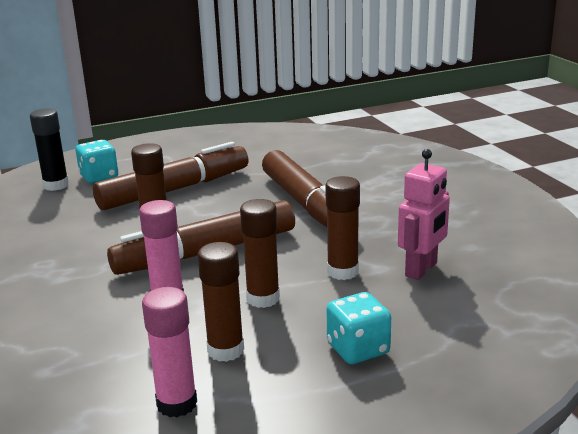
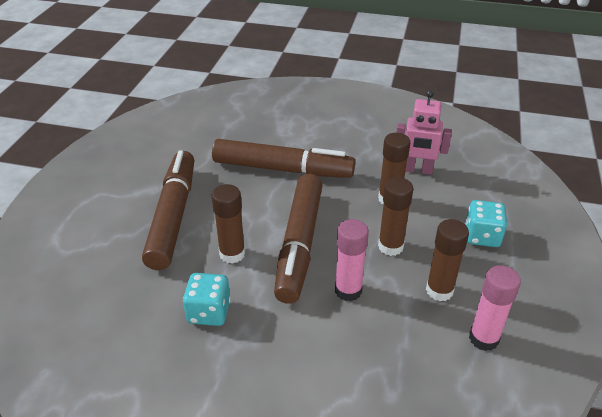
camera: 55 degrees left, 15 degrees up
(56, 185) = (64, 280): black glue stick -> none
(99, 177) = (84, 247): turquoise dice -> turquoise dice (209, 312)
(421, 270) = (417, 170): pink robot -> pink robot turned 120 degrees clockwise

